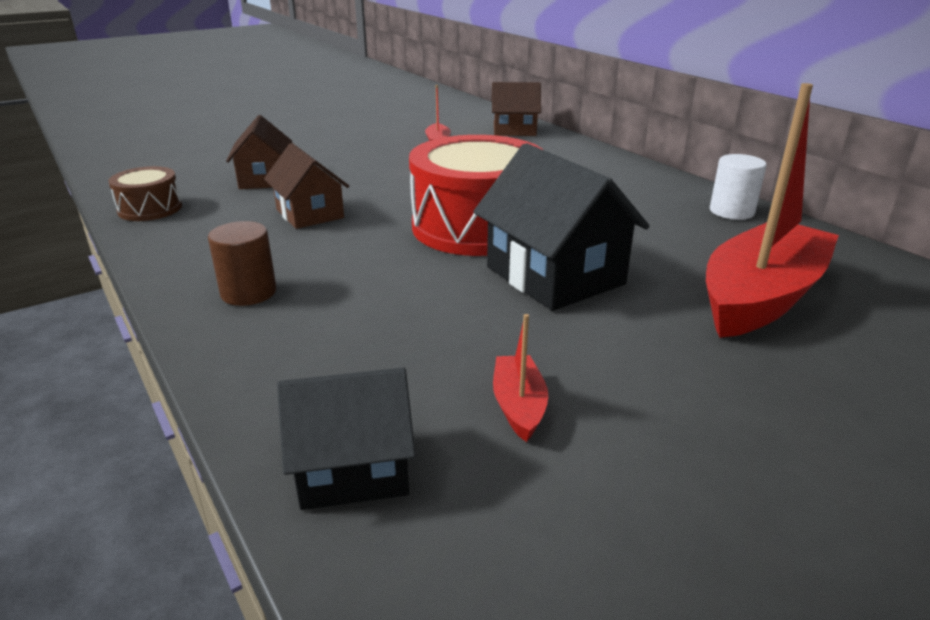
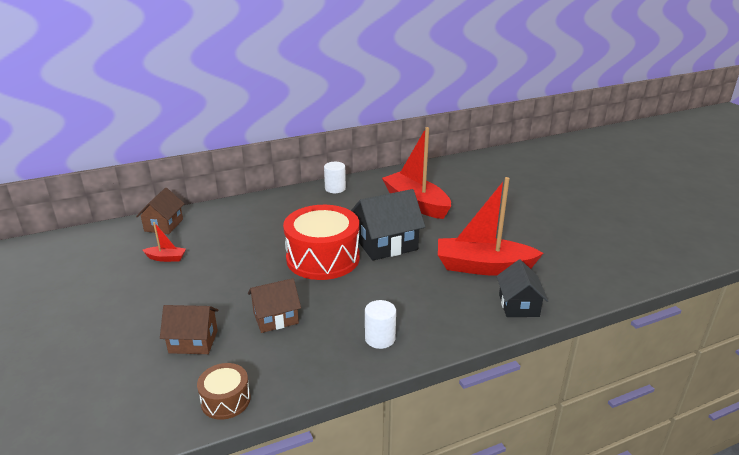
camera: 80 degrees left, 0 degrees up
(248, 292) = (380, 338): brown cylinder -> white cylinder
(519, 406) = (483, 267): red boat -> red boat, size x2.35

